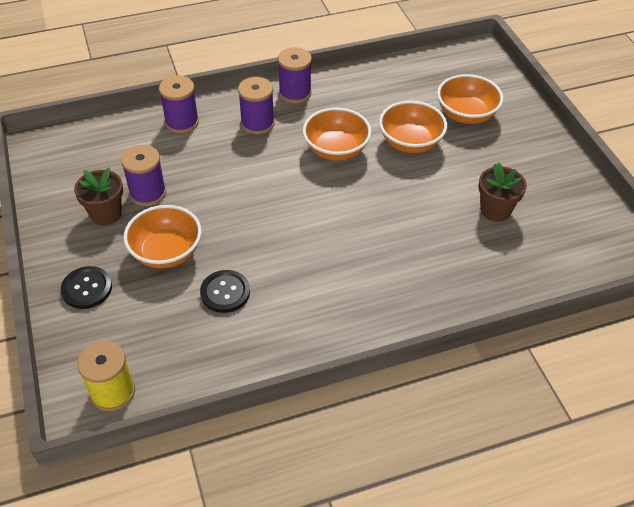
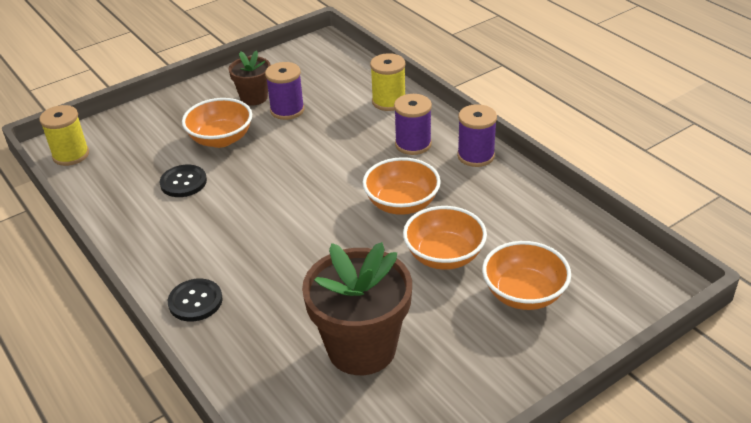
camera: 75 degrees right, 10 degrees down
(87, 288) = (170, 113): black button -> black button (195, 301)
(182, 122) = (389, 101): purple spool -> yellow spool
(495, 210) = (361, 348): brown flower pot -> brown flower pot, size x1.81

